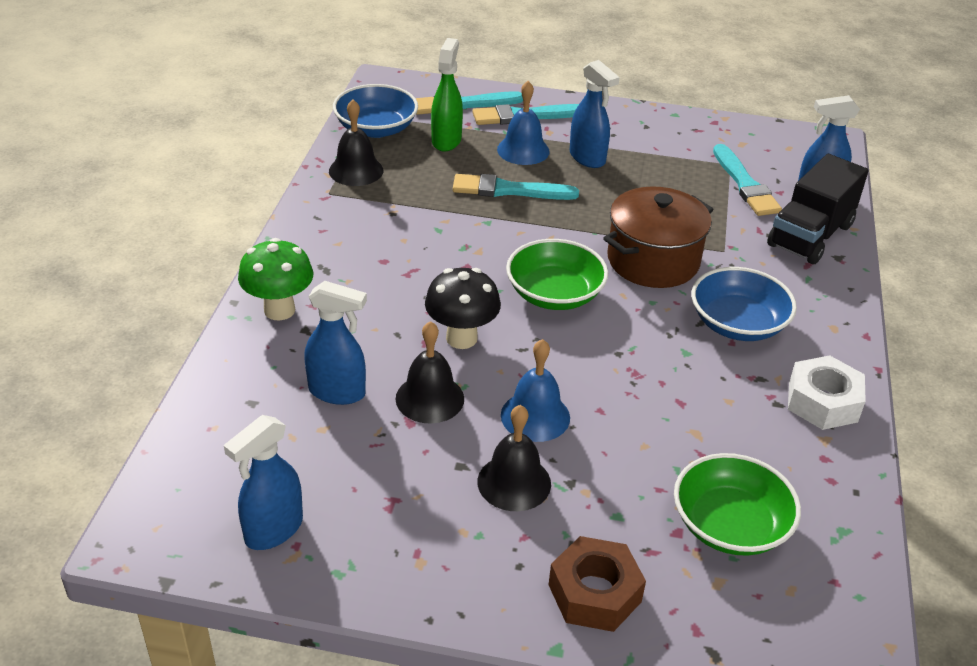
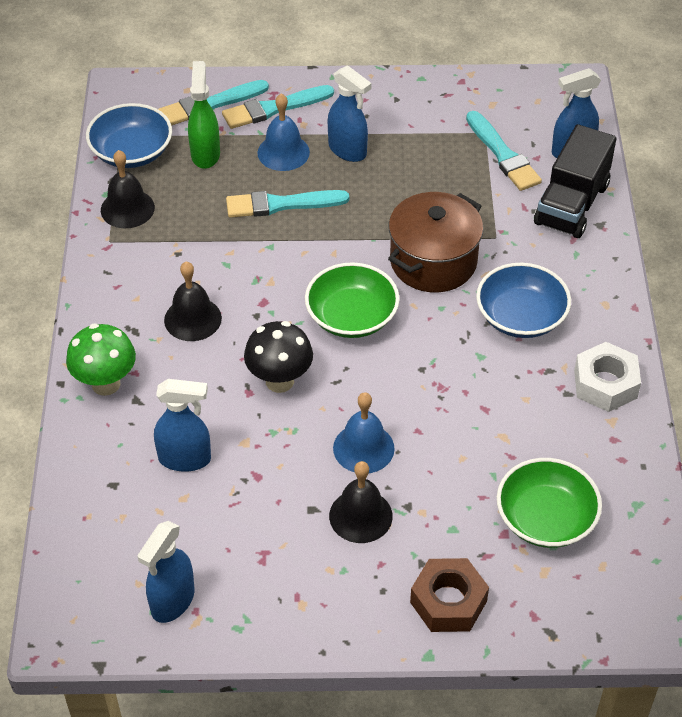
camera: 10 degrees left, 10 degrees up
(430, 398) = (268, 449): black bell -> black bell (192, 319)

